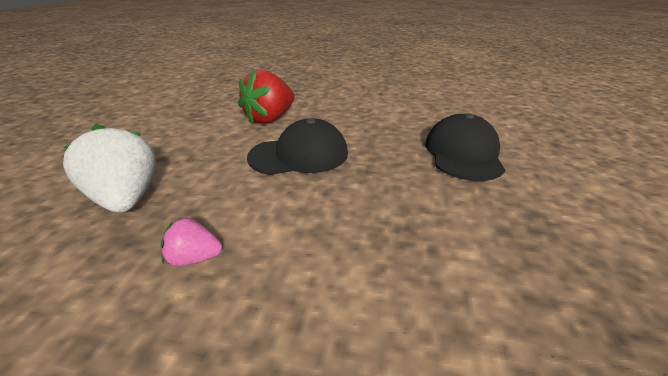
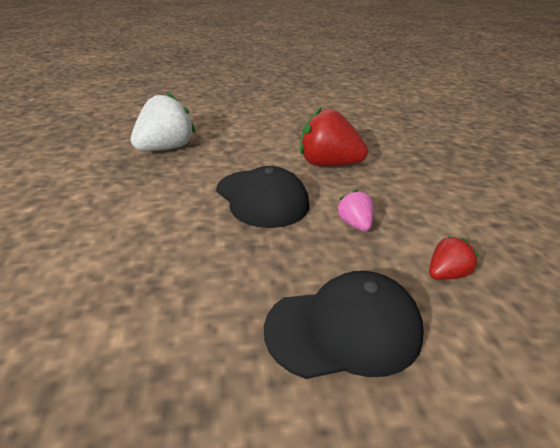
camera: 70 degrees right, 0 degrees up
(194, 258) = (106, 191): pink strawberry -> pink strawberry (355, 224)
(421, 116) = (446, 274): none -> red strawberry

